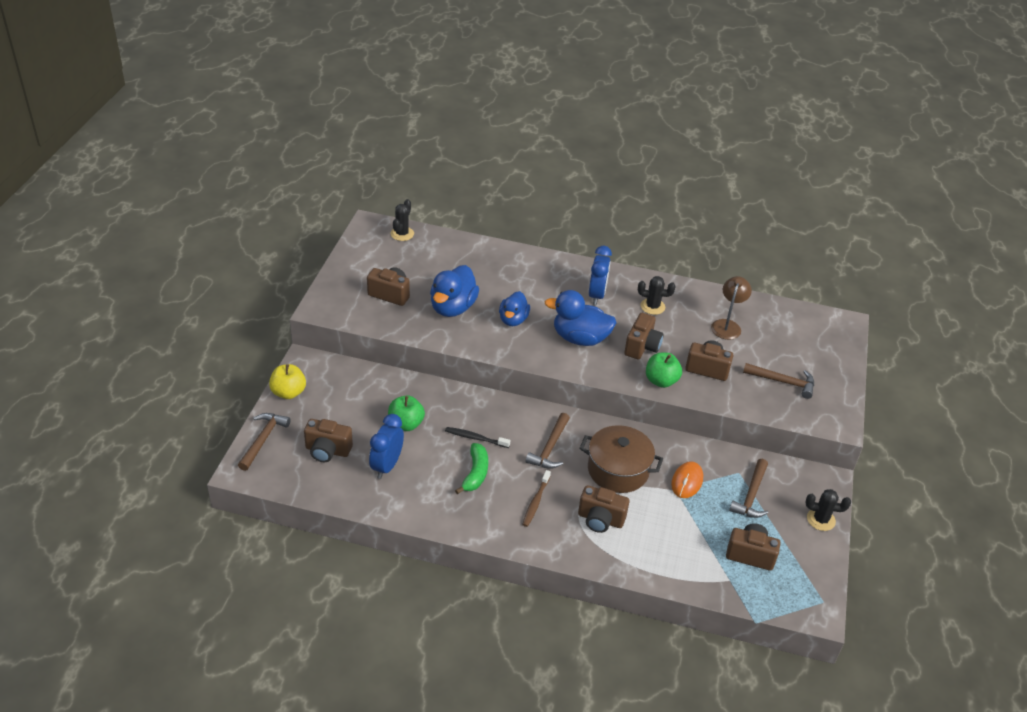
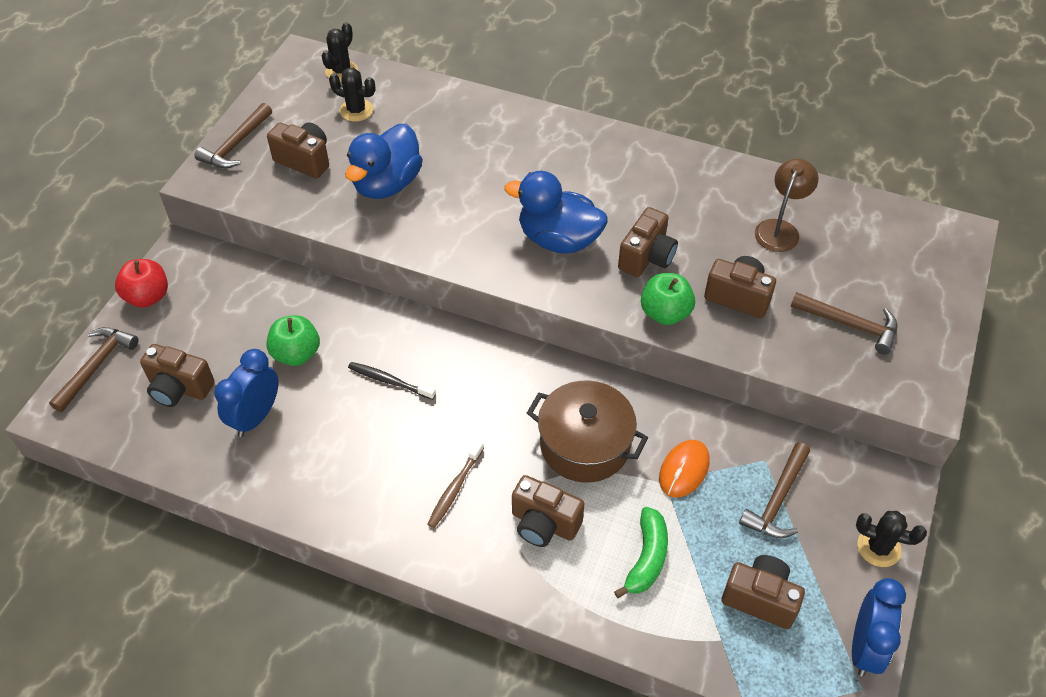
camera: 10 degrees right, 10 degrees up
(288, 392) = (148, 297): yellow apple -> red apple
(475, 473) = (378, 436): green banana -> green banana (646, 558)
(513, 320) = (468, 206): blue duck -> none
(550, 448) = (492, 403): brown hammer -> brown hammer (236, 145)
(597, 295) = (596, 173): blue clock -> blue clock (864, 647)
(652, 306) = (674, 195): black cactus -> black cactus (356, 110)

